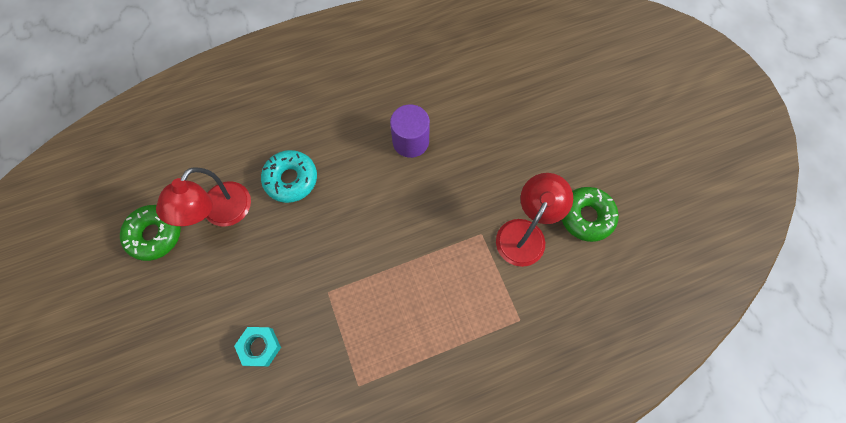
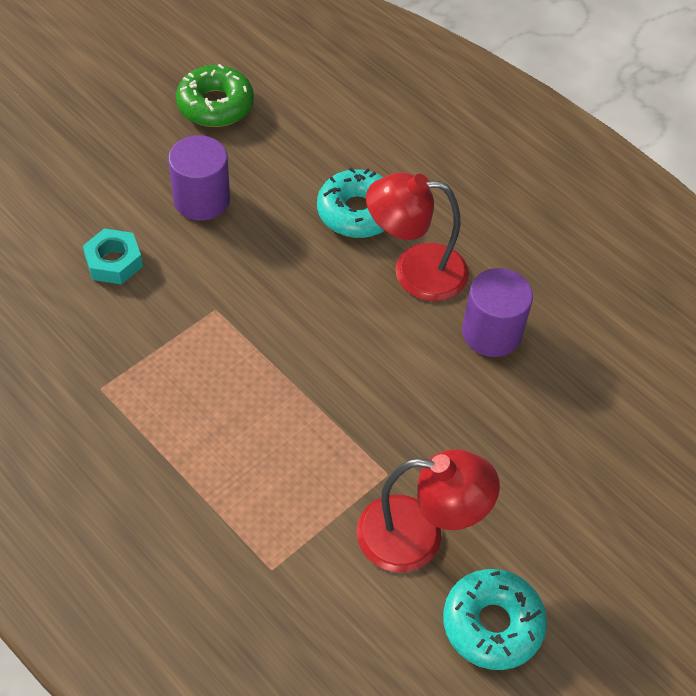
camera: 65 degrees right, 15 degrees down
(221, 213) = (273, 157): red lamp -> red lamp (414, 271)
(234, 271) = (201, 199): none -> purple cylinder
(586, 216) = (492, 624): green donut -> turquoise donut

